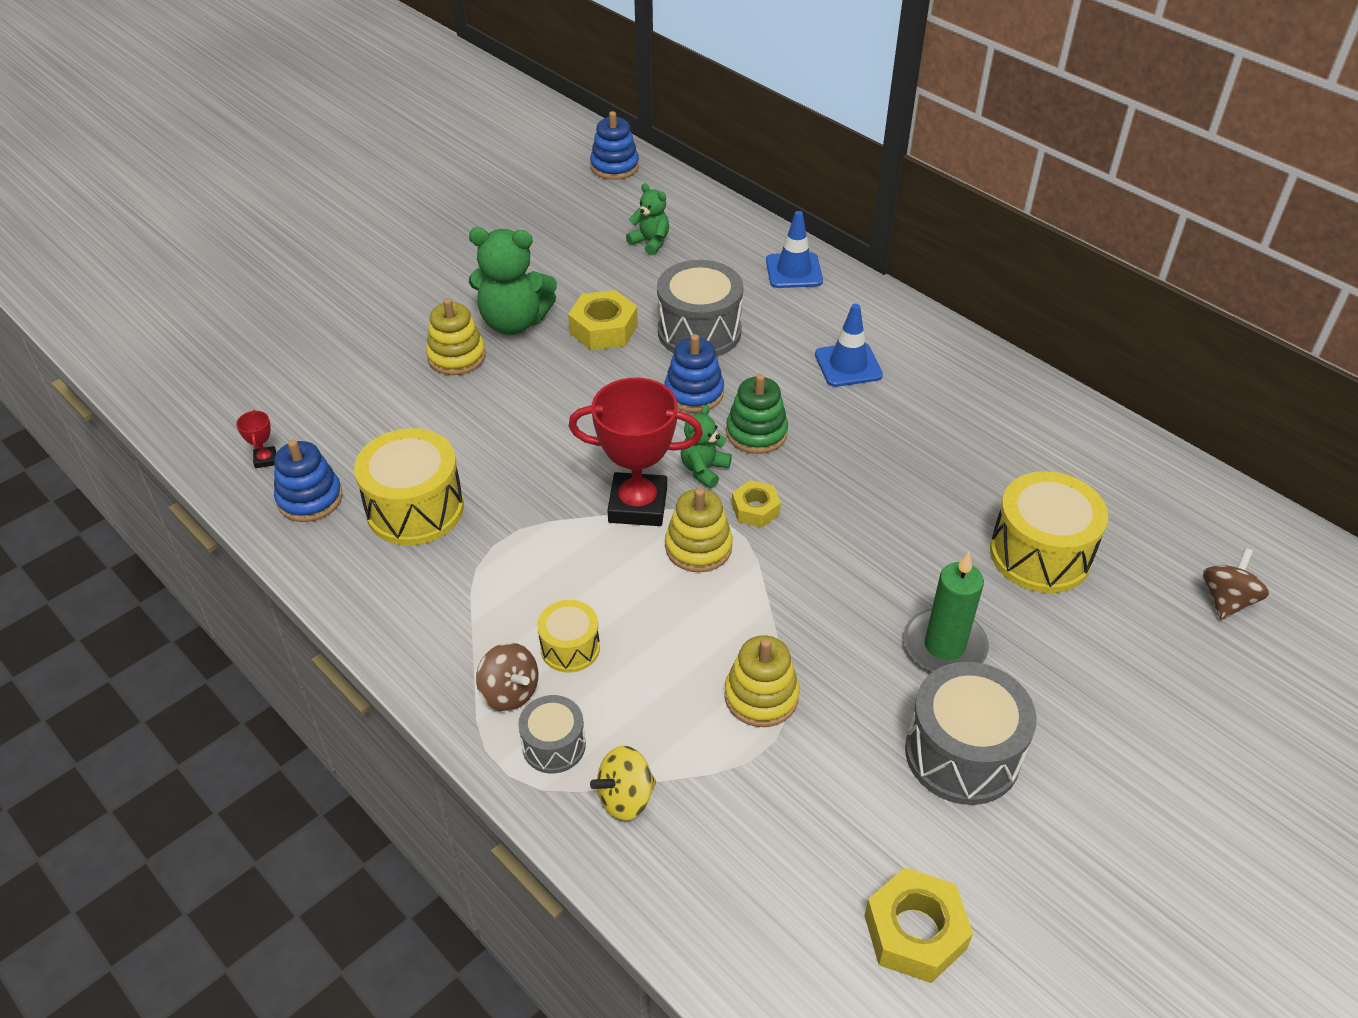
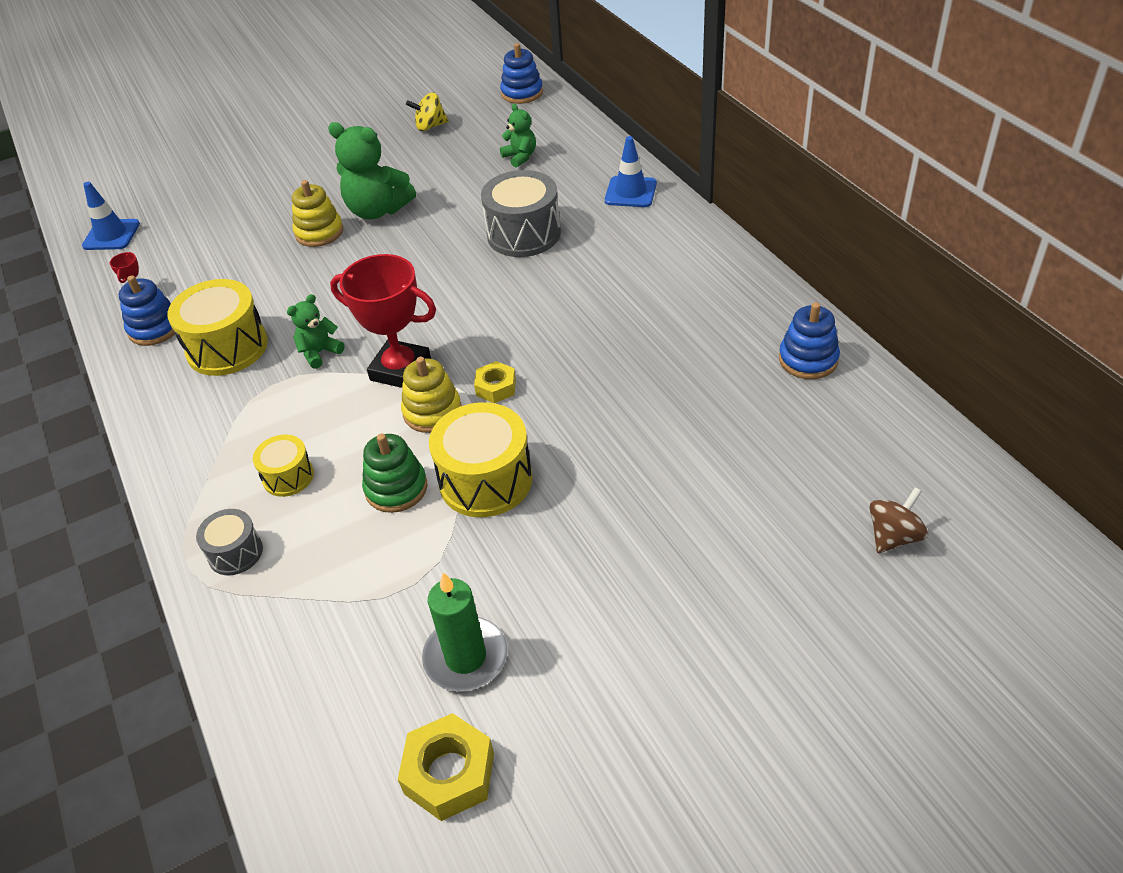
camera: 20 degrees right, 0 degrees up
(509, 692) = (224, 503): brown spinning top -> none
(603, 329) = (446, 223): yellow nut -> none
(625, 798) = (269, 606): yellow spinning top -> yellow spinning top (430, 126)
(694, 393) = (493, 284): blue stacking toy -> blue stacking toy (808, 359)
(704, 470) = (469, 348): green teddy bear -> green teddy bear (319, 352)
(756, 433) = (529, 324): green stacking toy -> green stacking toy (396, 488)
(761, 696) = (421, 544): yellow stacking toy -> none
(848, 365) = (638, 276): blue traffic cone -> blue traffic cone (111, 235)
(944, 646) = (601, 530): green candle -> green candle (465, 657)
(962, 754) = (570, 627): grey drum -> none
(1040, 554) = (731, 465): yellow drum -> yellow drum (485, 480)

